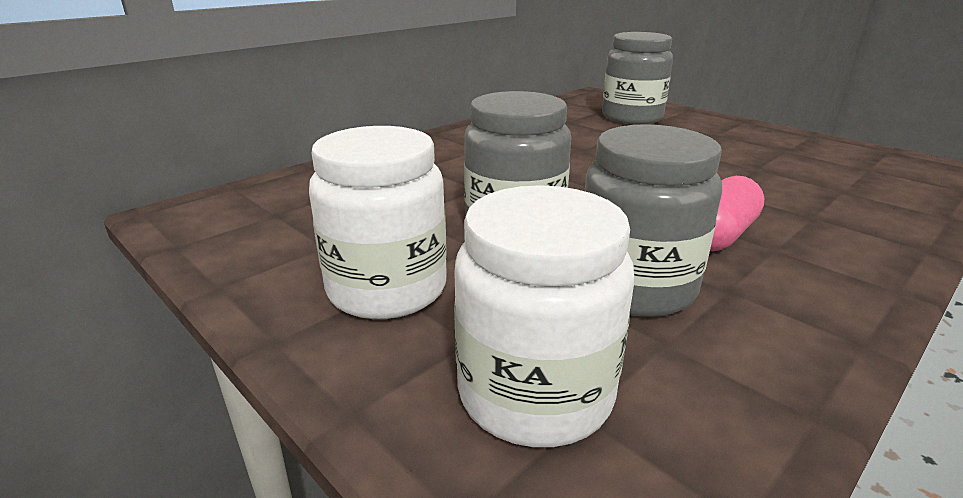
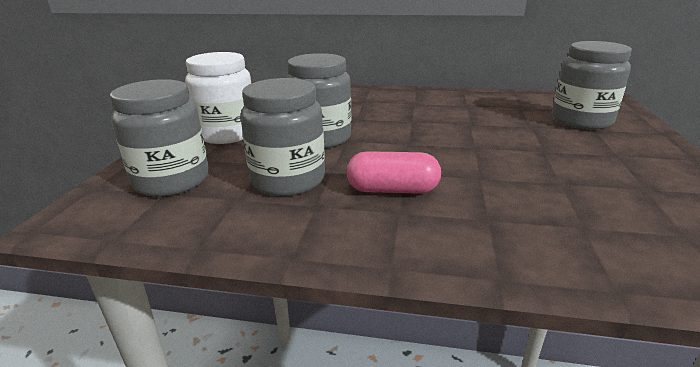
camera: 55 degrees right, 0 degrees up
(535, 394) = (172, 180): white jar -> grey jar

